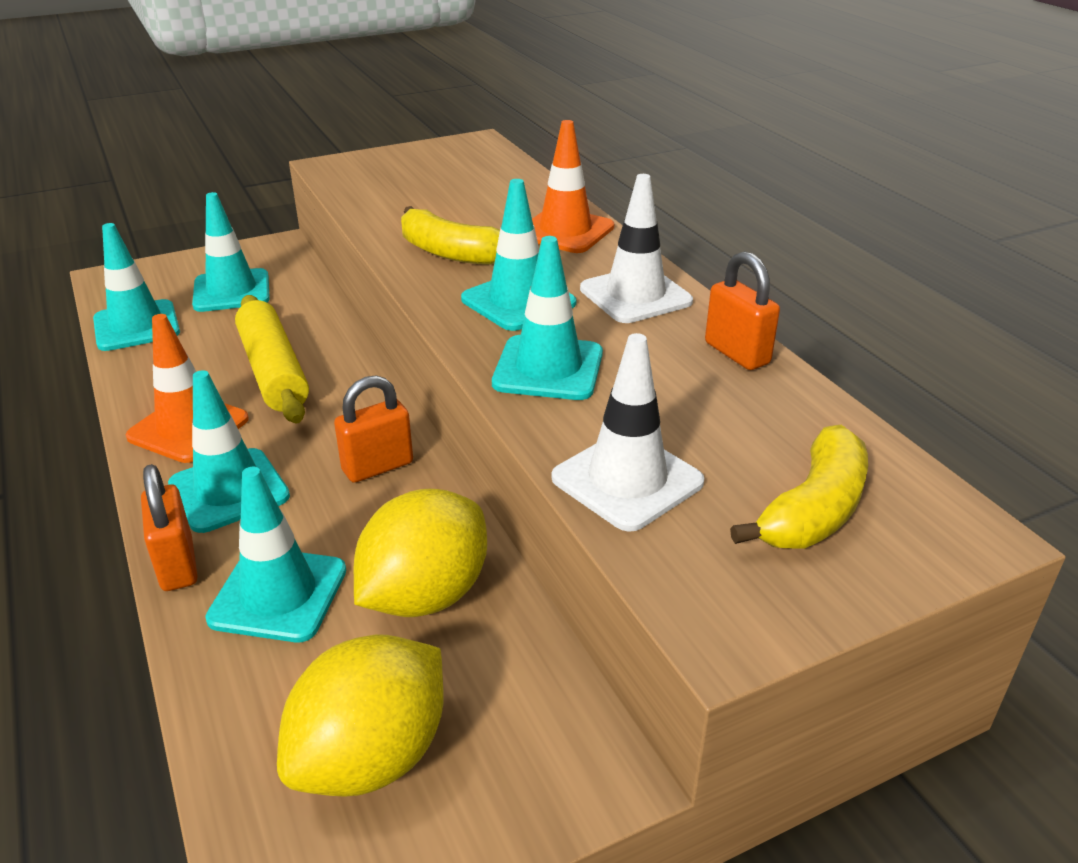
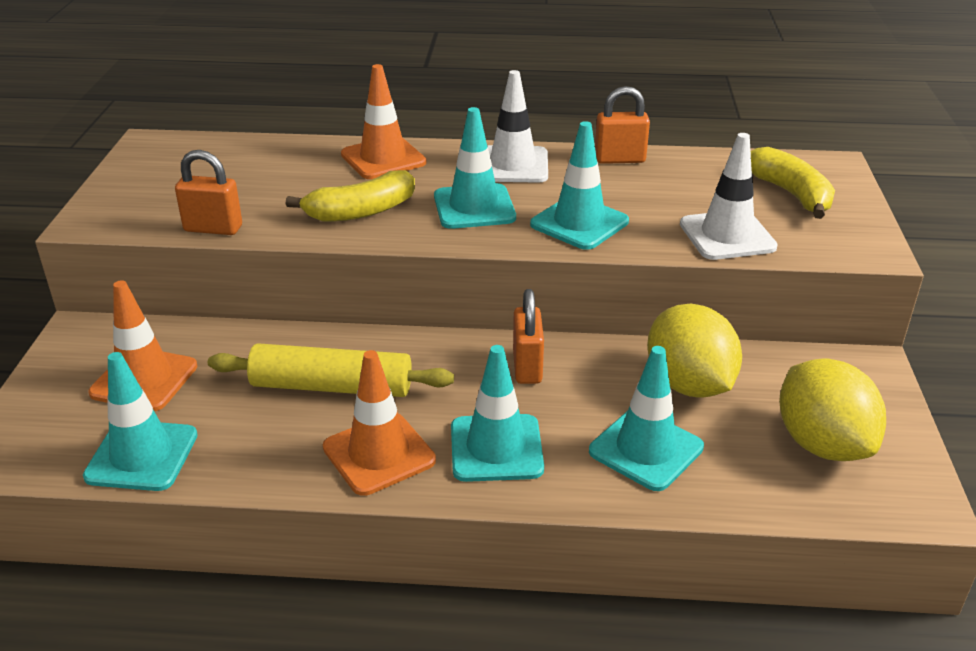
camera: 60 degrees left, 0 degrees up
(177, 565) = (575, 494): orange padlock -> orange padlock (213, 228)
(232, 291) = (144, 380): turquoise traffic cone -> orange traffic cone

